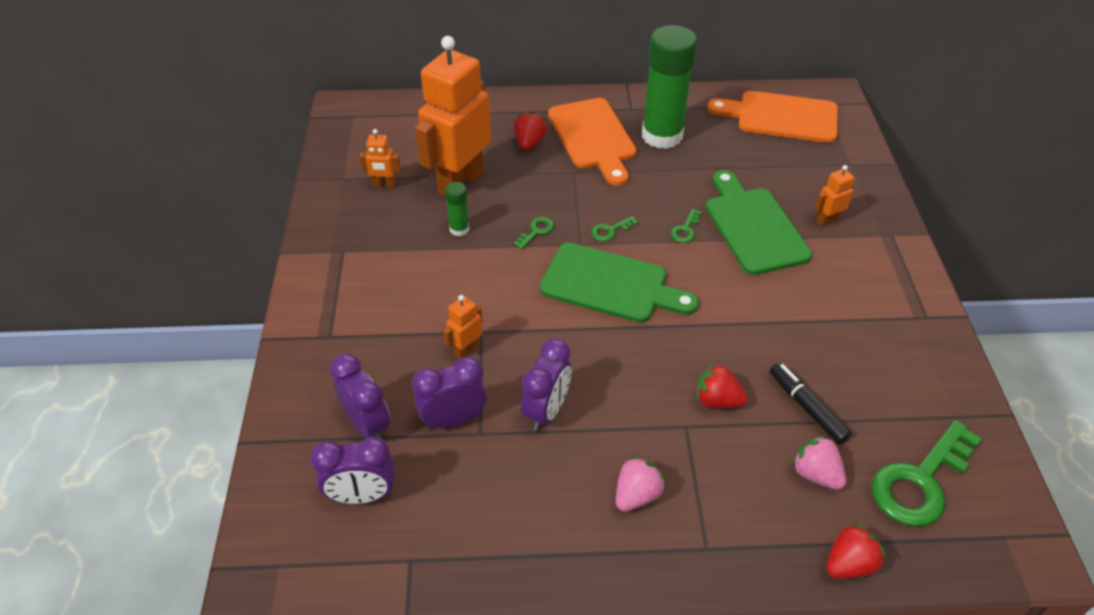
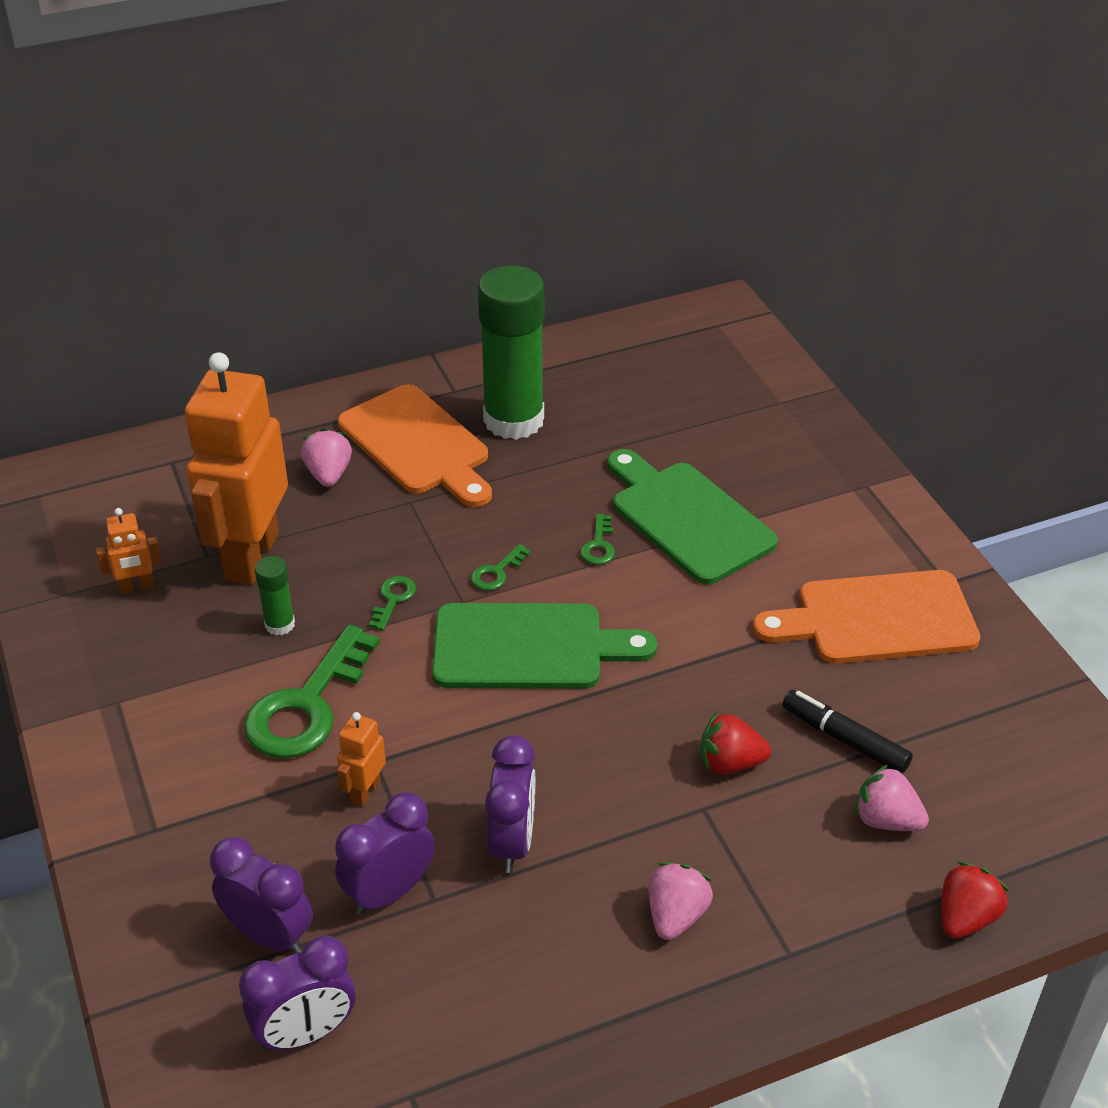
camera: 20 degrees left, 5 degrees down
(529, 143) = (328, 474): red strawberry -> pink strawberry
(781, 117) = (665, 357): orange cutting board -> orange cutting board (877, 619)
(827, 220) = (778, 486): orange robot -> none
(920, 481) = (1011, 791): green key -> green key (307, 706)

